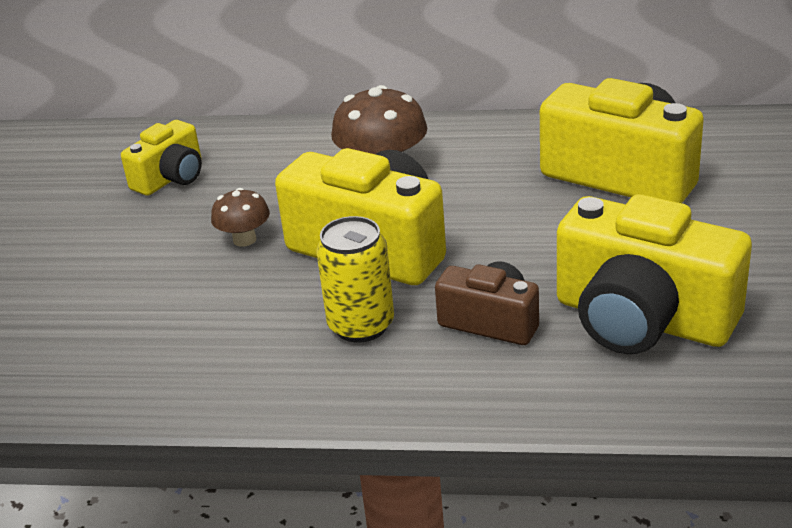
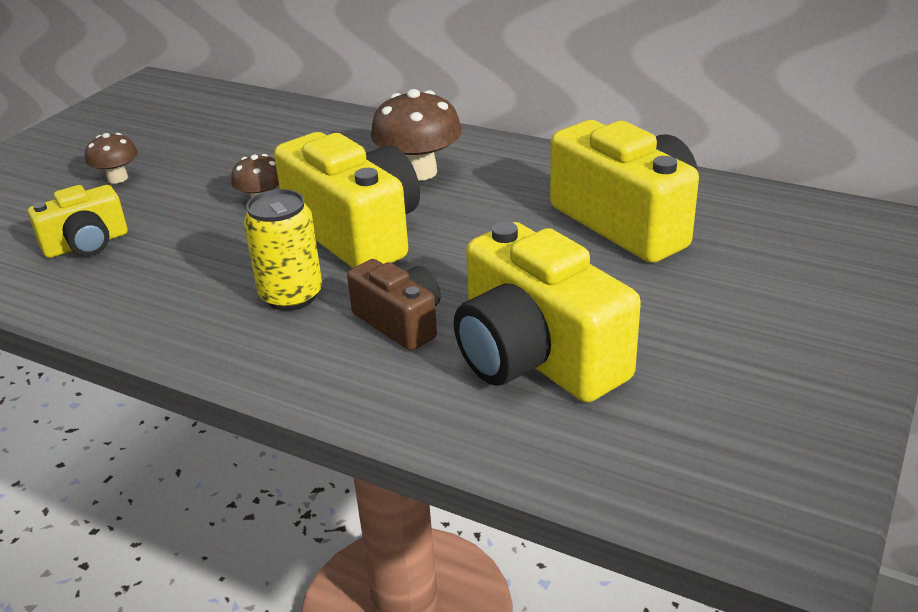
camera: 20 degrees right, 0 degrees up
(55, 253) = (117, 178): none -> brown mushroom
(171, 178) = (250, 140): yellow camera -> yellow camera (86, 244)

